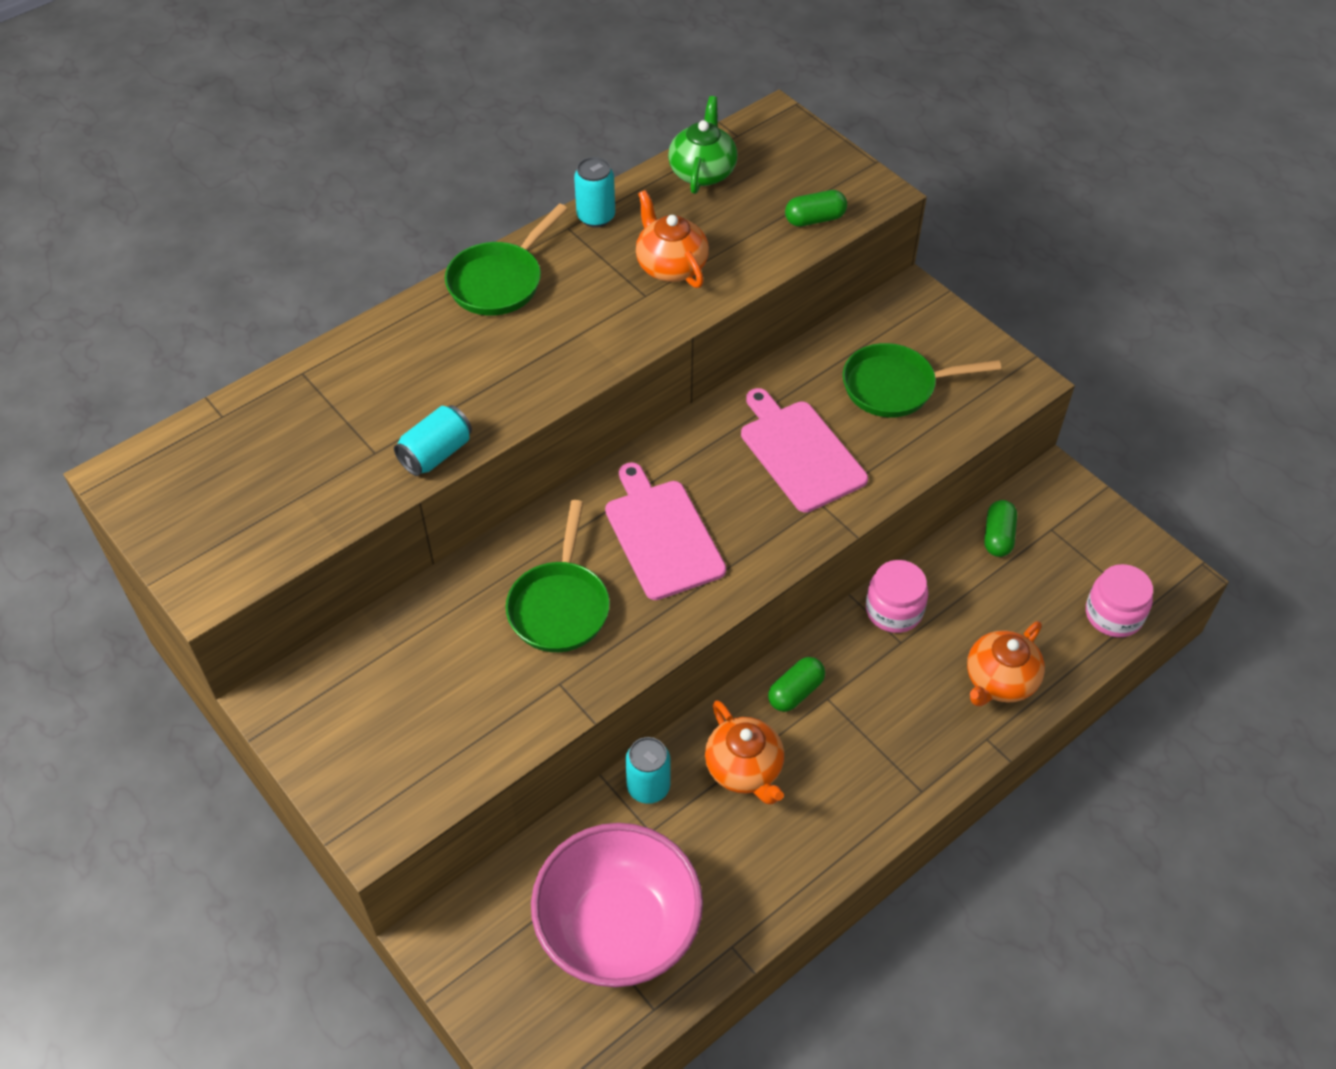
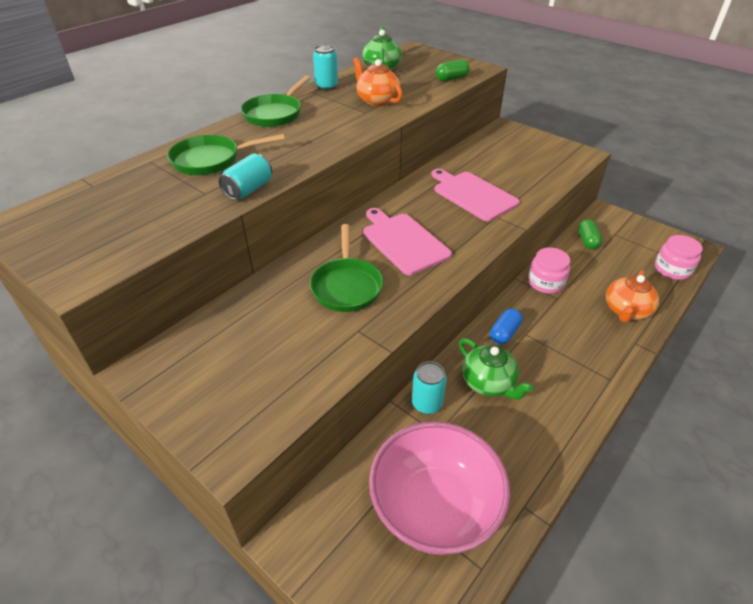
camera: 10 degrees left, 10 degrees down
(745, 769) = (489, 383): orange teapot -> green teapot
(795, 692) = (504, 333): green capsule -> blue capsule
(895, 387) = (514, 162): green pan -> green pan (211, 160)

